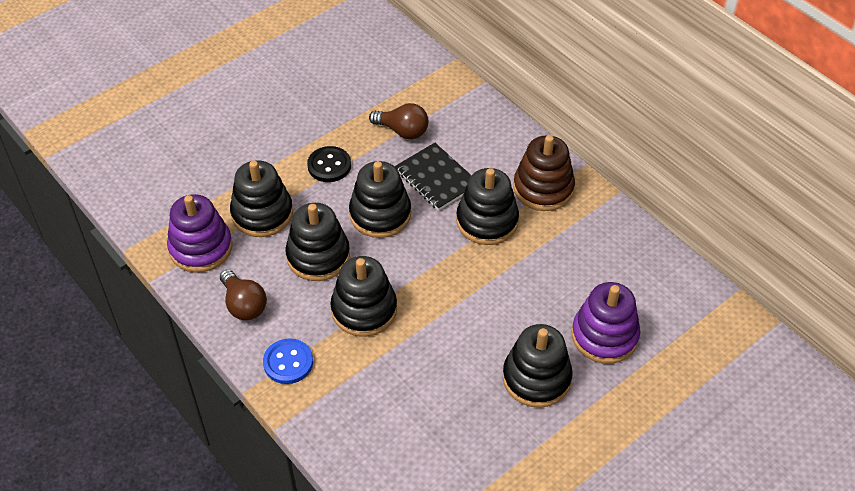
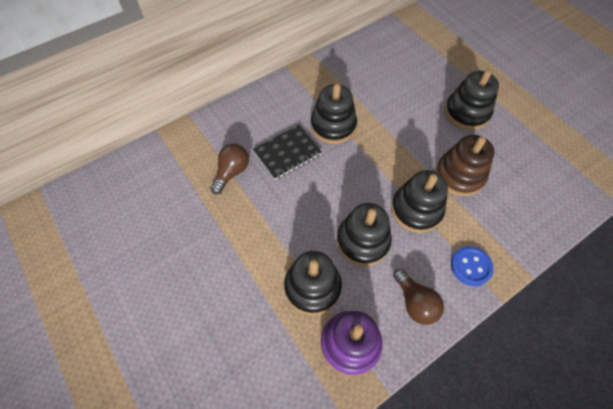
camera: 85 degrees left, 10 degrees up
(244, 305) = (415, 302): brown light bulb -> brown light bulb turned 90 degrees clockwise
(329, 165) = (262, 229): black button -> none
(380, 214) = (321, 193): black stacking toy -> none
(543, 188) = (305, 91): brown stacking toy -> brown stacking toy (459, 175)
(604, 336) = (431, 76): purple stacking toy -> none

